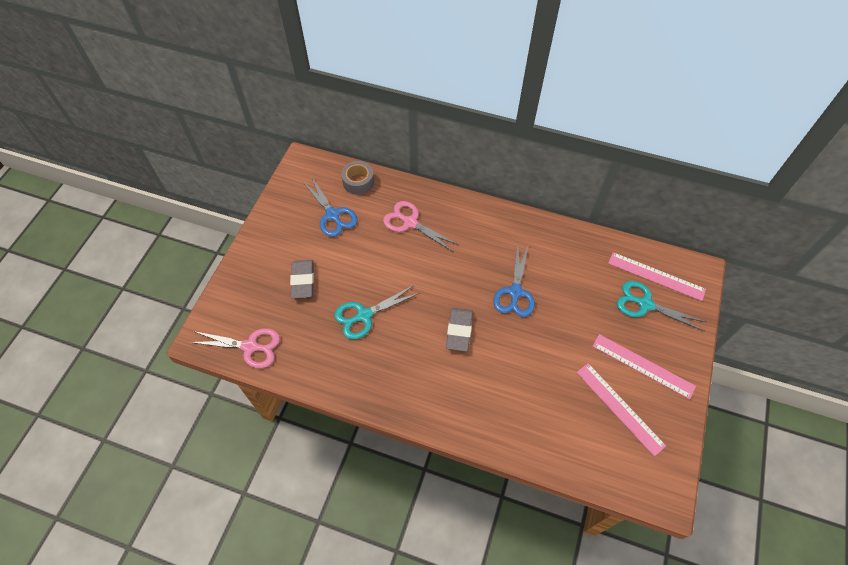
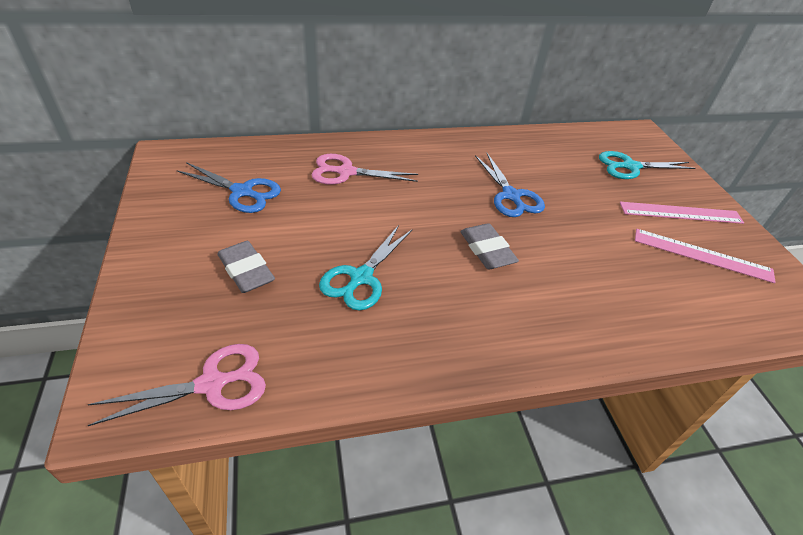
camera: 35 degrees left, 15 degrees down
(358, 182) = (254, 154): grey tape -> none
(656, 276) = (616, 144): pink ruler -> none

